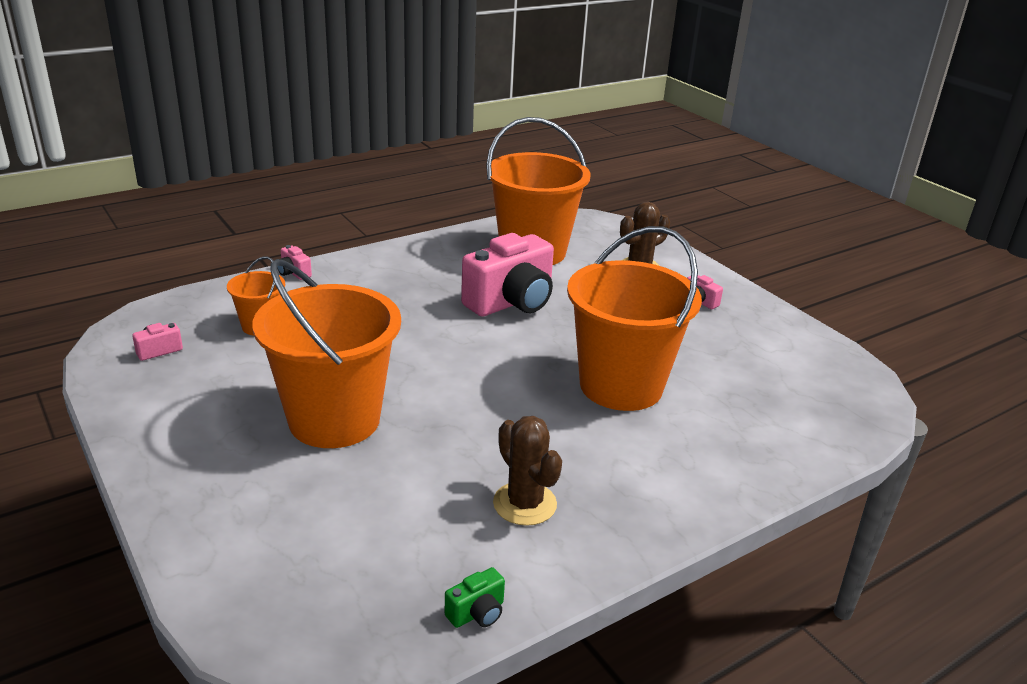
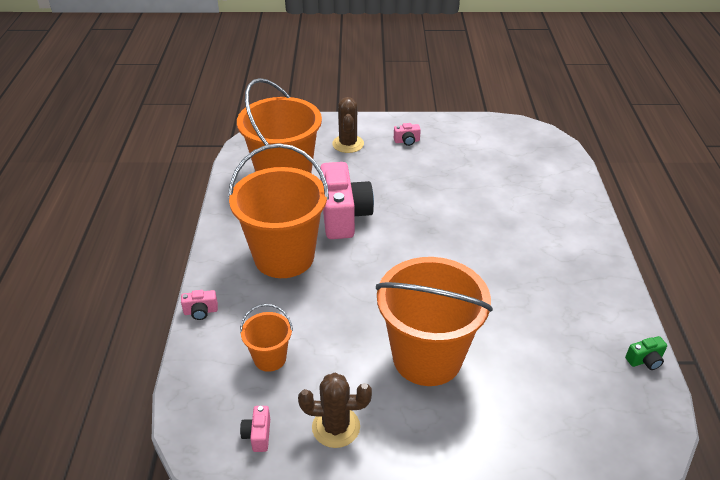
camera: 55 degrees left, 10 degrees up
(477, 613) = (645, 360): green camera -> green camera turned 75 degrees clockwise
(524, 504) = (563, 303): brown cactus -> brown cactus (336, 427)
(621, 386) = (473, 214): orange bucket -> orange bucket (284, 257)

